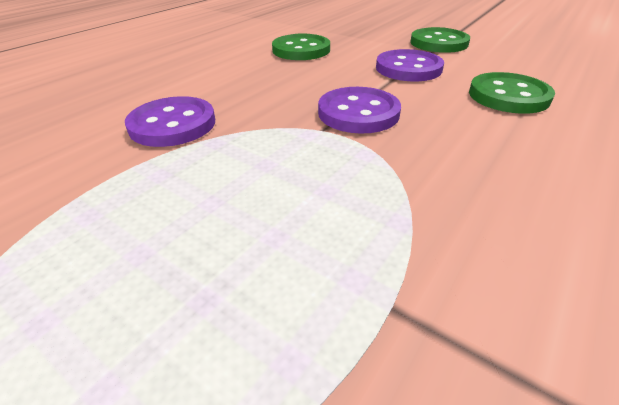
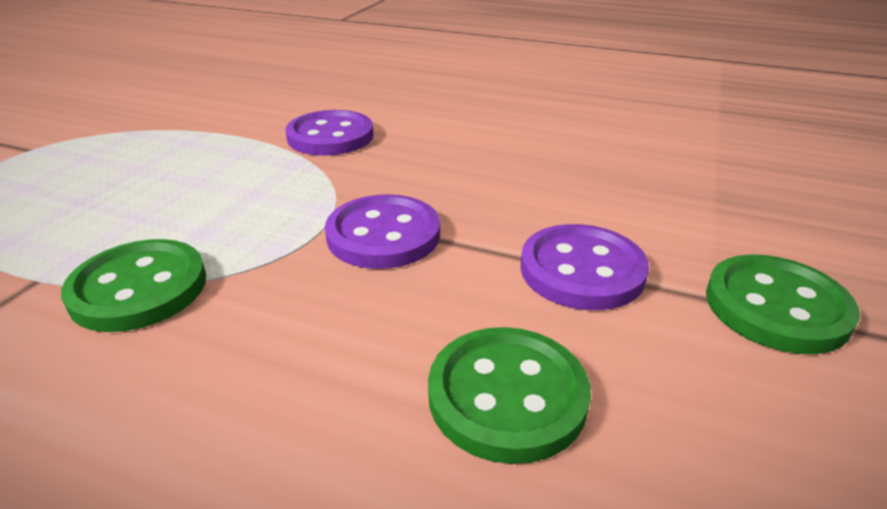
camera: 75 degrees right, 5 degrees down
(301, 50) = (595, 167): green button -> green button (139, 288)

